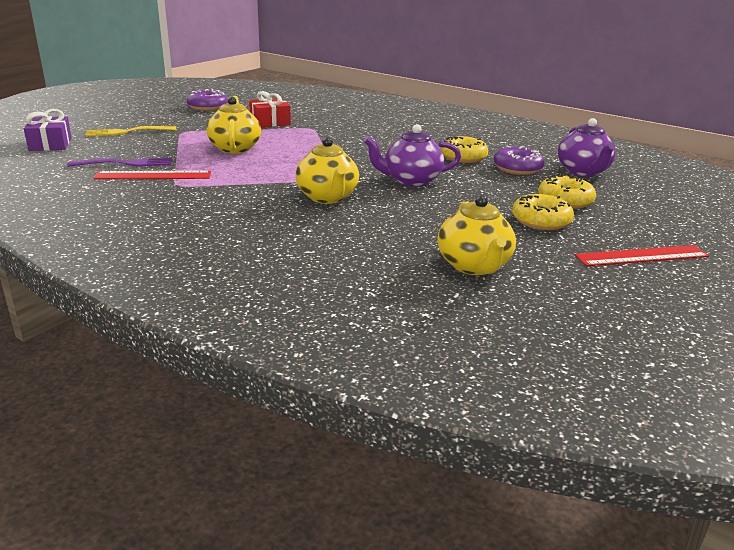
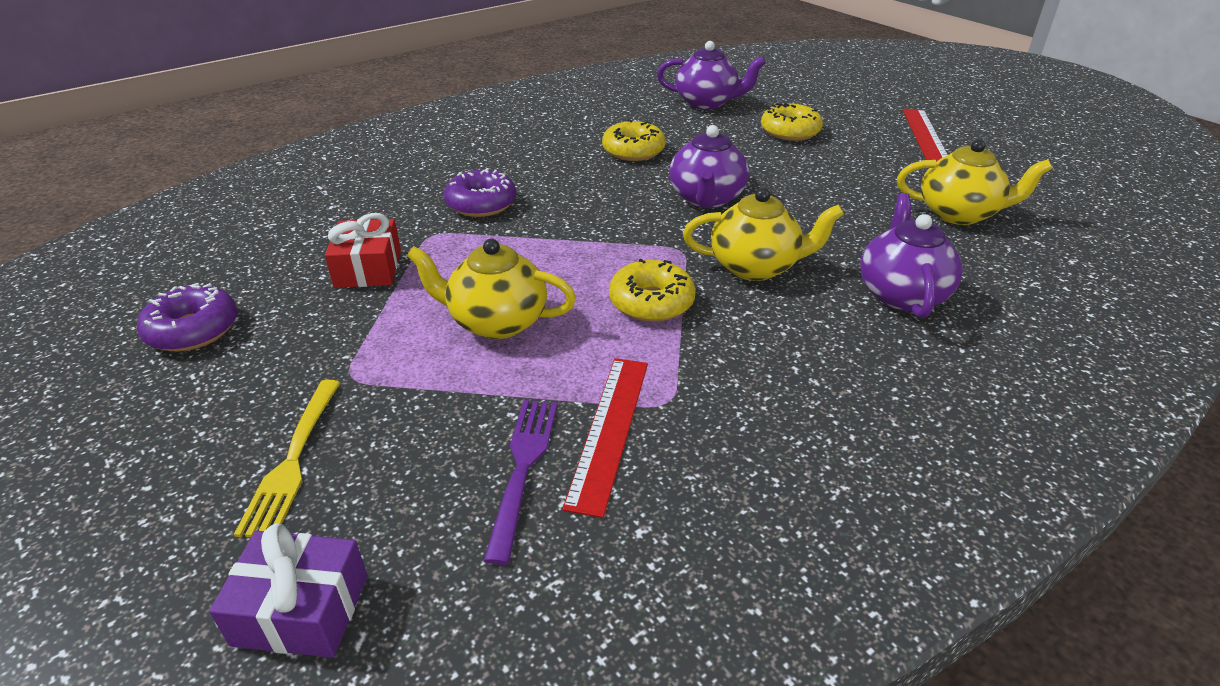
camera: 70 degrees left, 10 degrees up
(320, 241) = (901, 294): none -> purple teapot
(517, 168) = (685, 131): purple donut -> purple donut (481, 204)
(541, 221) = (843, 156): yellow donut -> yellow donut (651, 302)

